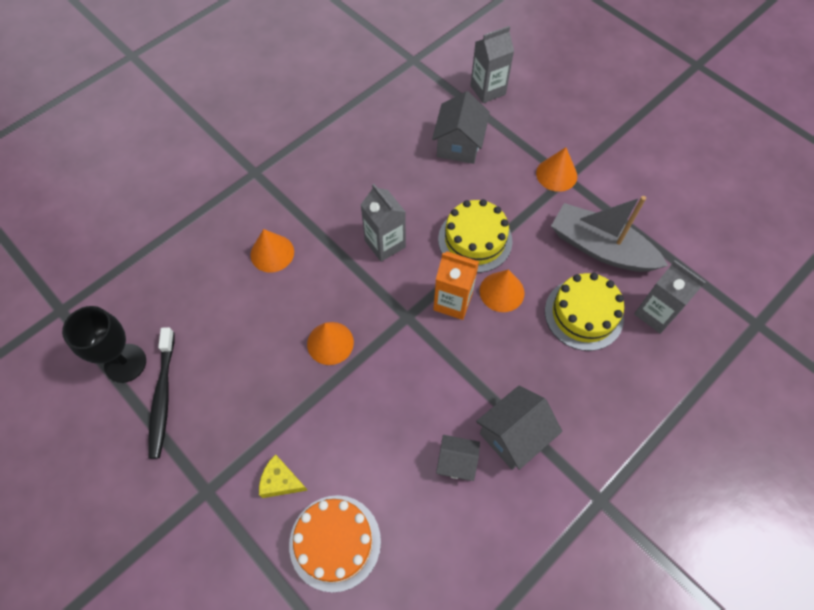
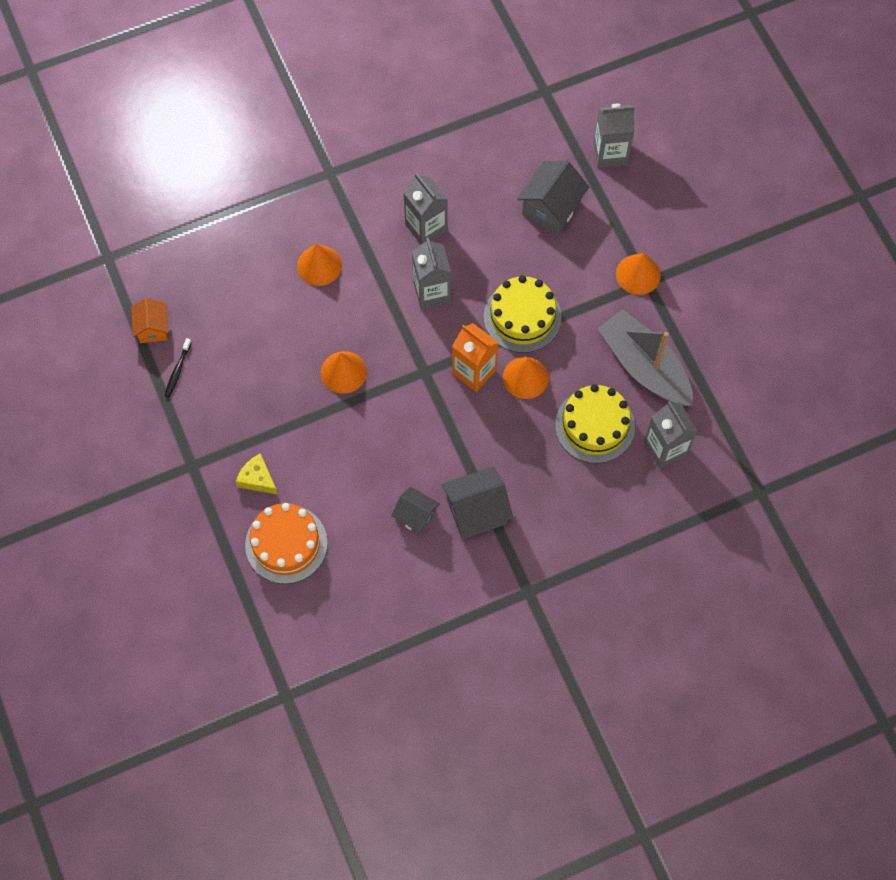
camera: 20 degrees right, 5 degrees up
(125, 363) = (153, 328): black goblet -> orange house
(163, 397) = (177, 370): black toothbrush -> black toothbrush, size x0.51
(357, 192) = (426, 227): none -> grey carton

